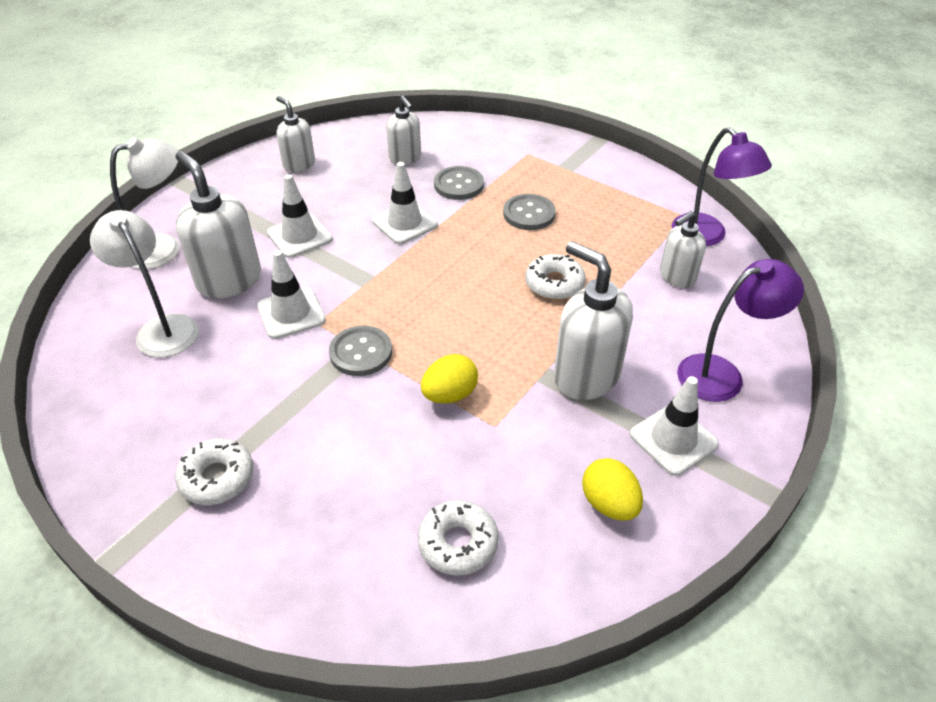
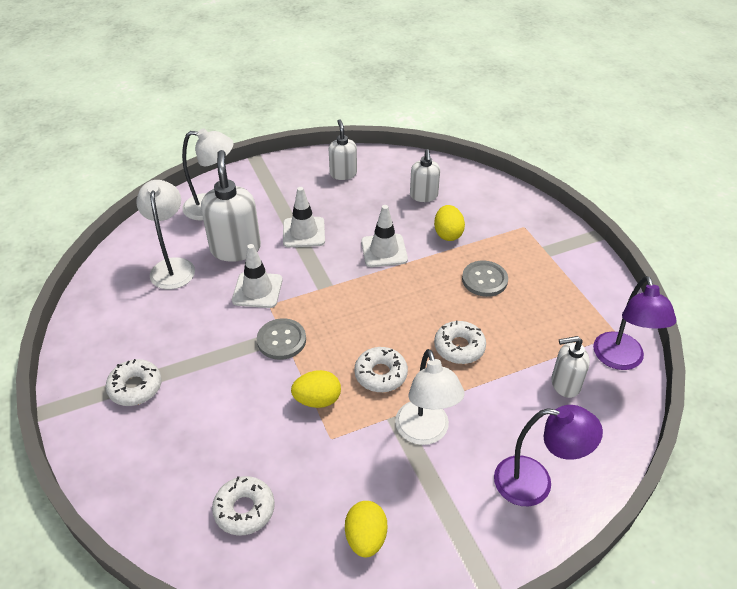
camera: 30 degrees right, 0 degrees up
(458, 185) = (448, 234): grey button -> yellow egg
(497, 341) = (380, 374): none -> white donut
(585, 376) = (425, 433): white soap dispenser -> white lamp
(673, 439) = (452, 515): white traffic cone -> none

